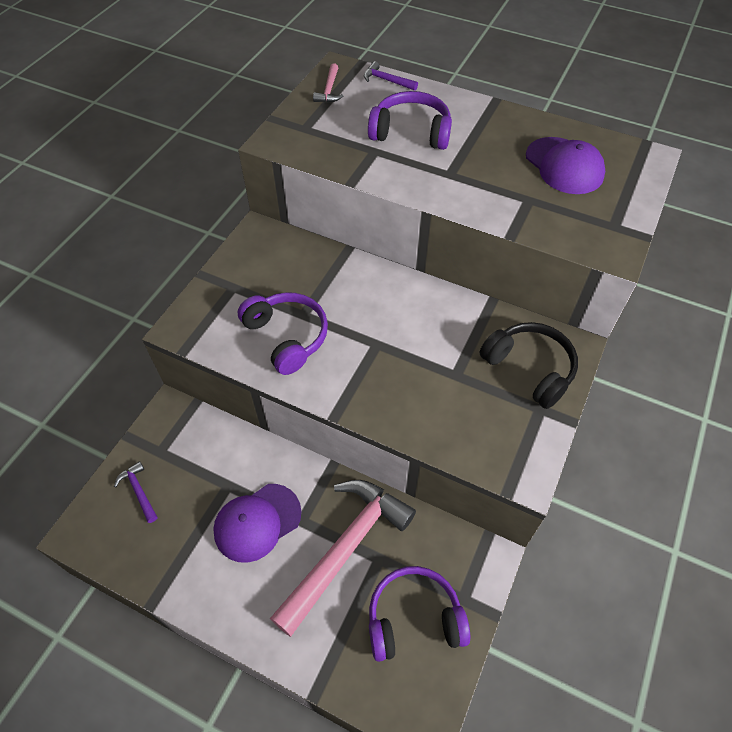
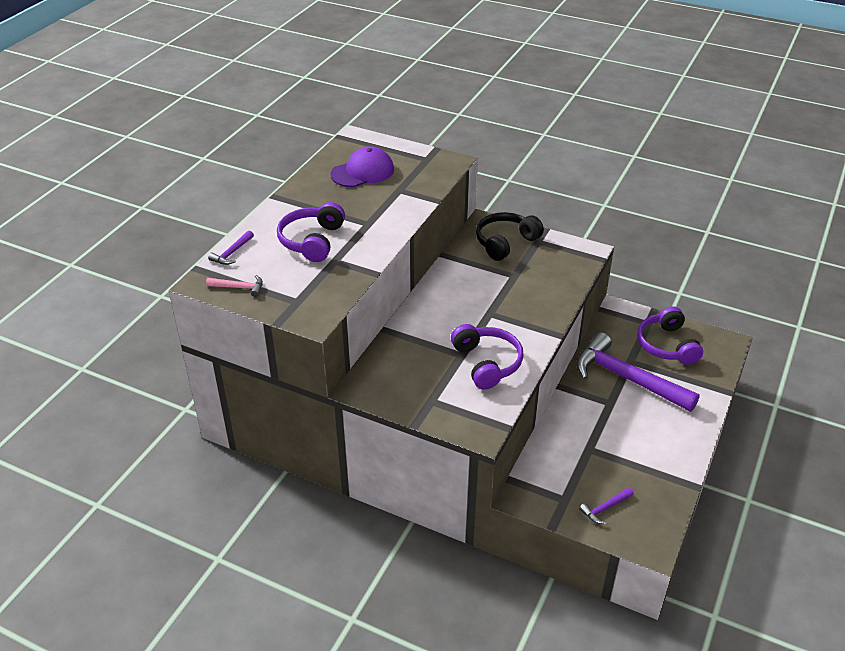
camera: 90 degrees left, 15 degrees down
(257, 522) = (617, 428): purple cap -> none
(286, 337) = (486, 363): purple headphones -> purple headphones turned 105 degrees clockwise
(346, 548) = (626, 378): pink hammer -> purple hammer

